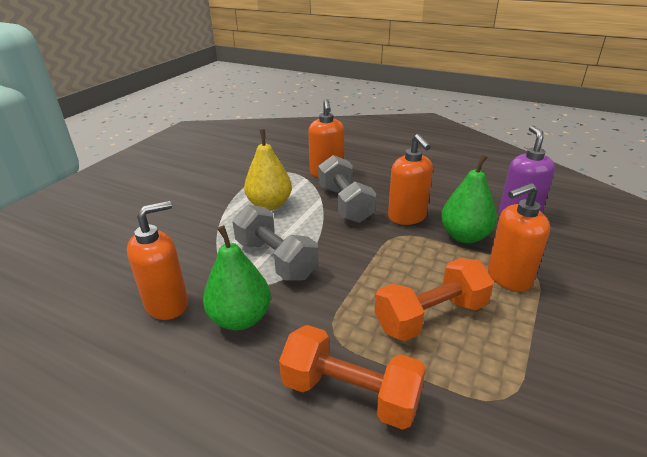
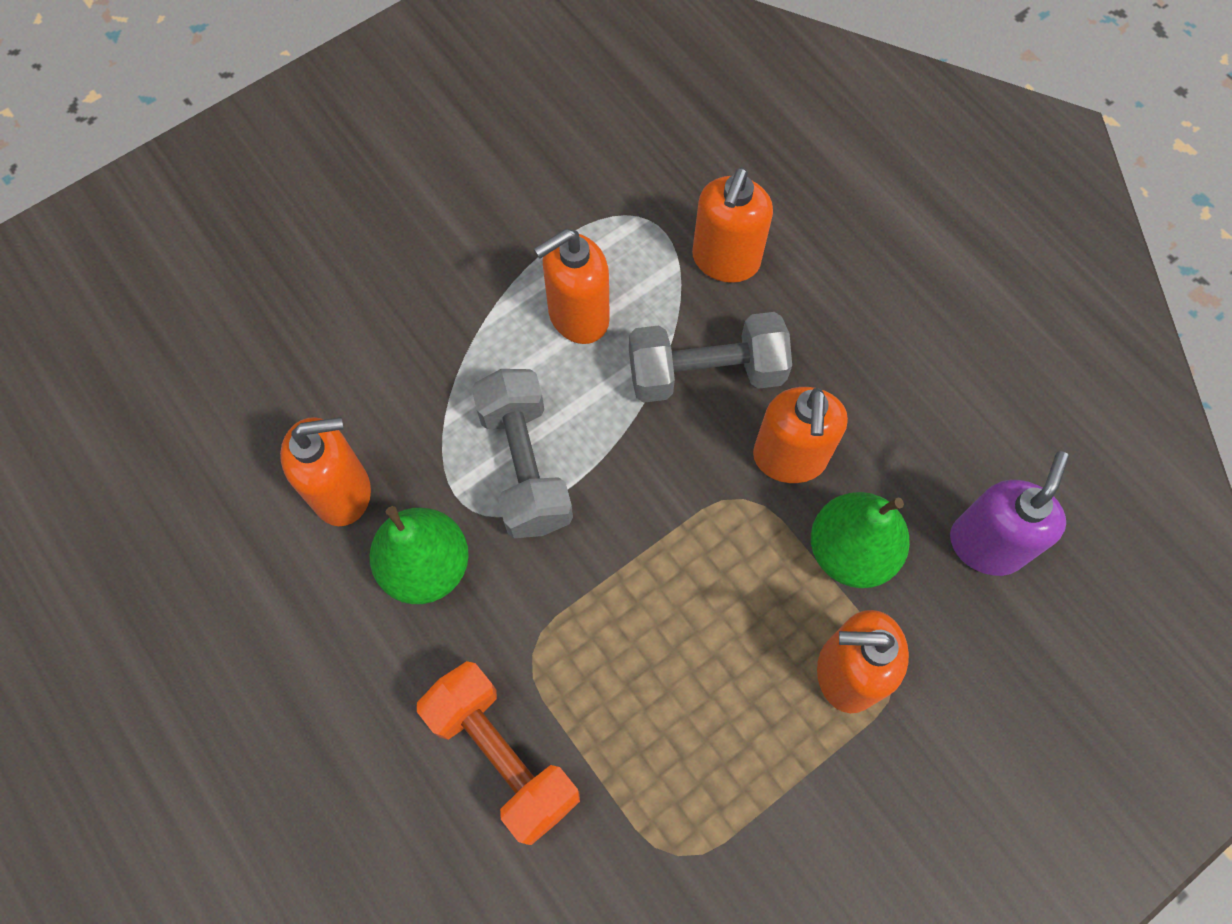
camera: 25 degrees right, 35 degrees up
(269, 204) = (578, 317): yellow pear -> orange soap dispenser
(345, 204) = (705, 373): grey dumbbell -> grey dumbbell turned 75 degrees clockwise
(431, 316) = (678, 688): orange dumbbell -> none

